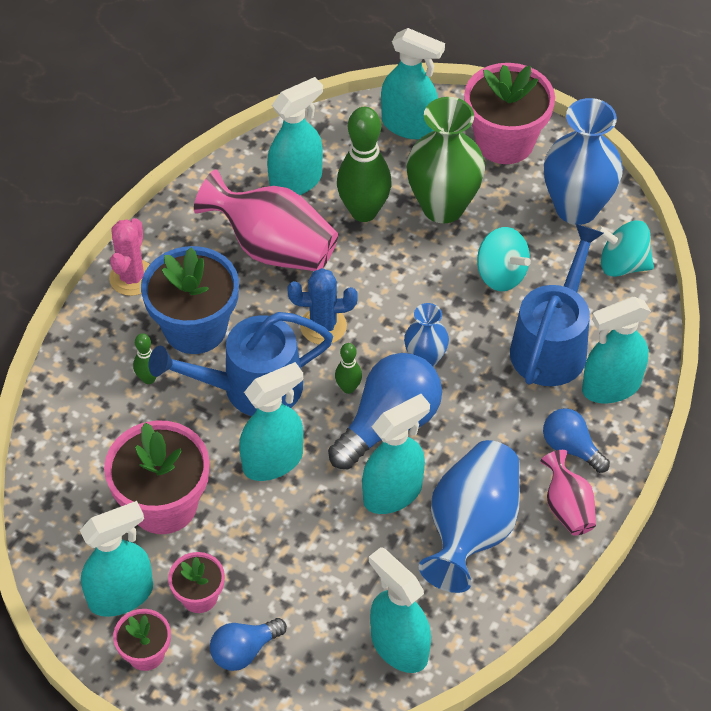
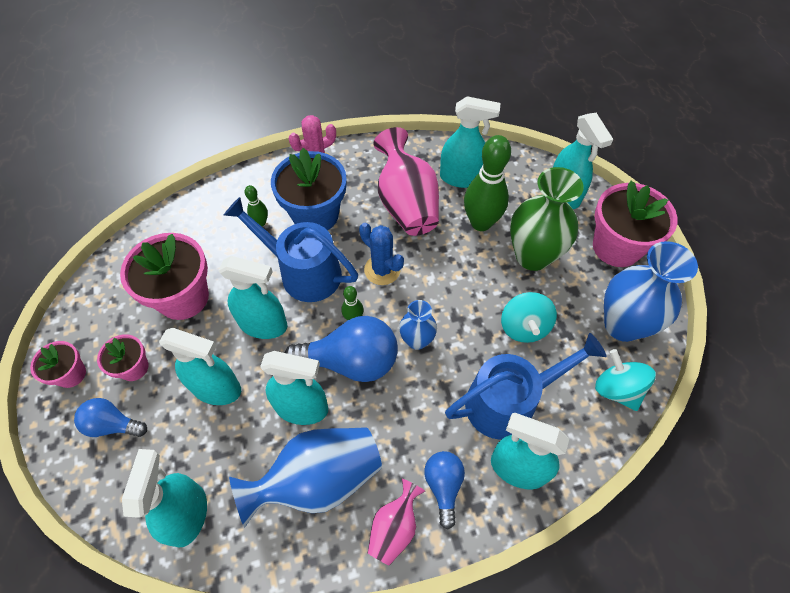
camera: 45 degrees right, 5 degrees up
(121, 595) = (103, 328): turquoise spray bottle -> turquoise spray bottle (217, 388)

